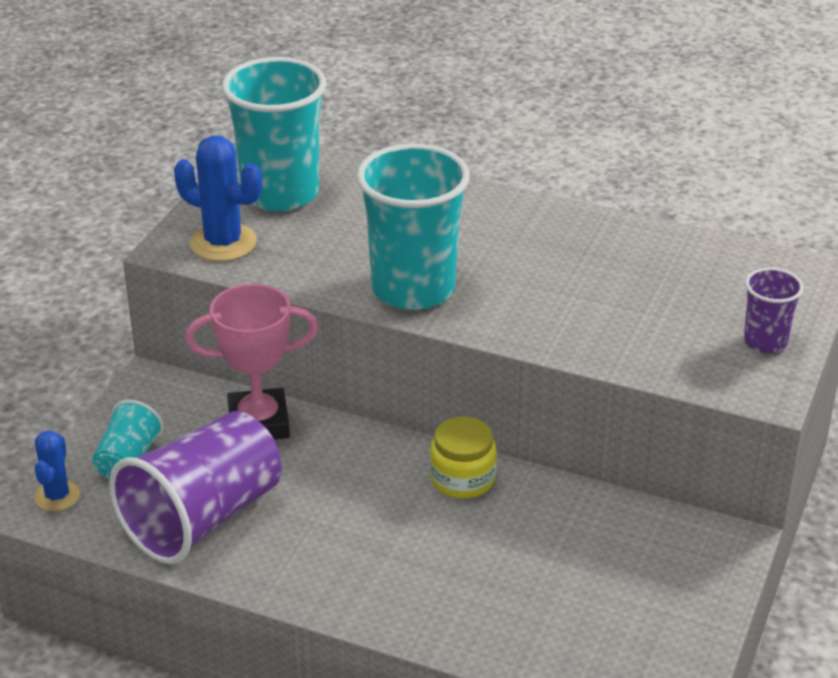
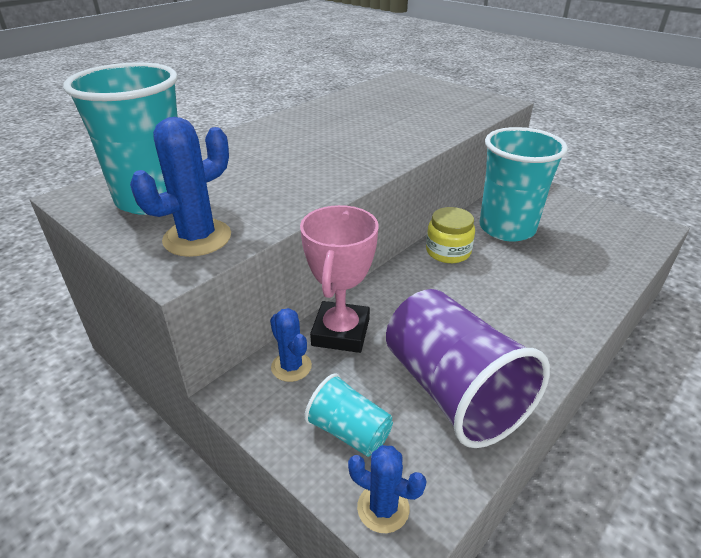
camera: 70 degrees left, 0 degrees up
(194, 403) = (291, 366): none -> blue cactus
(413, 289) = (338, 170): turquoise cup -> turquoise cup (507, 228)
(765, 342) = (456, 95): purple cup -> none

